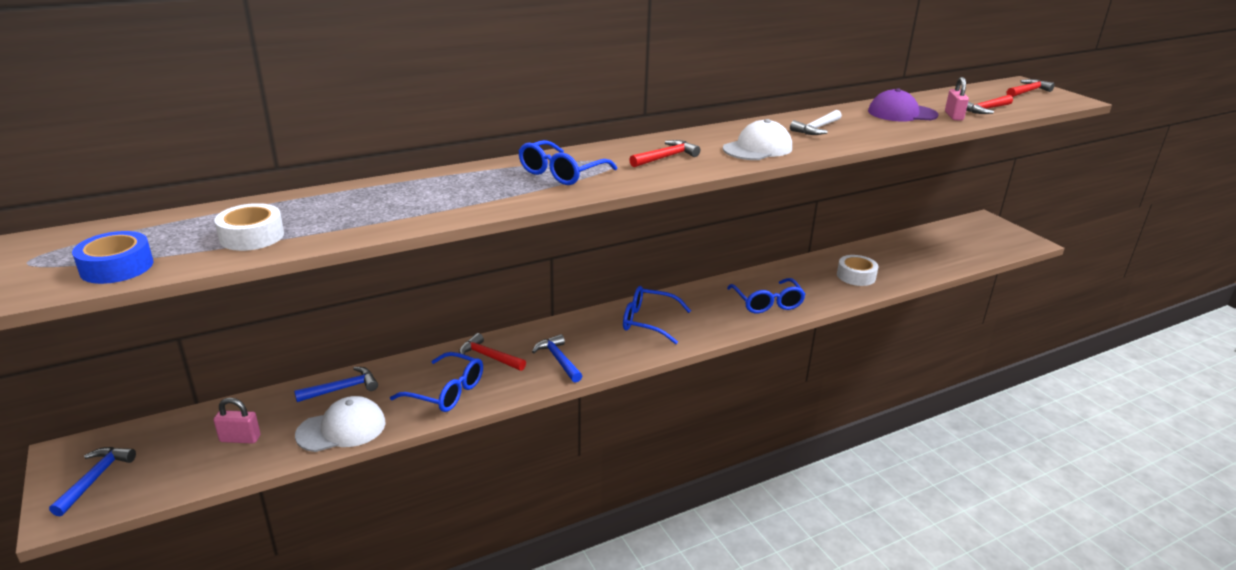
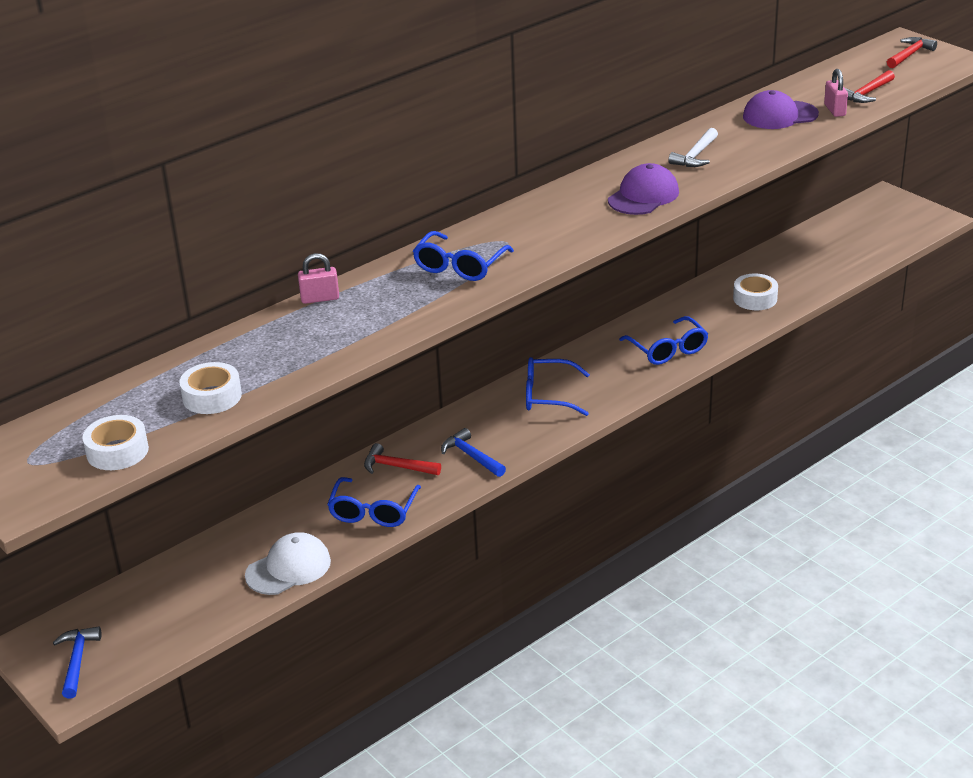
camera: 10 degrees left, 5 degrees up
(117, 267) = (117, 451): blue tape -> white tape
(240, 439) = (192, 597): pink padlock -> pink padlock (320, 298)
(342, 388) = (263, 529): blue hammer -> none
(447, 392) = (373, 512): blue glasses -> blue glasses turned 90 degrees clockwise
(666, 157) = (555, 225): red hammer -> none
(757, 148) = (643, 196): white cap -> purple cap

